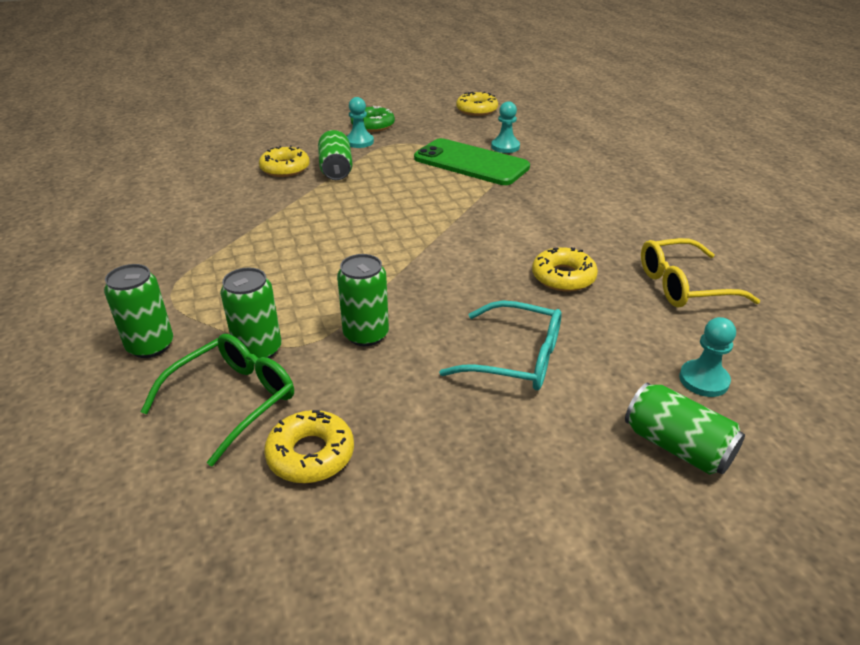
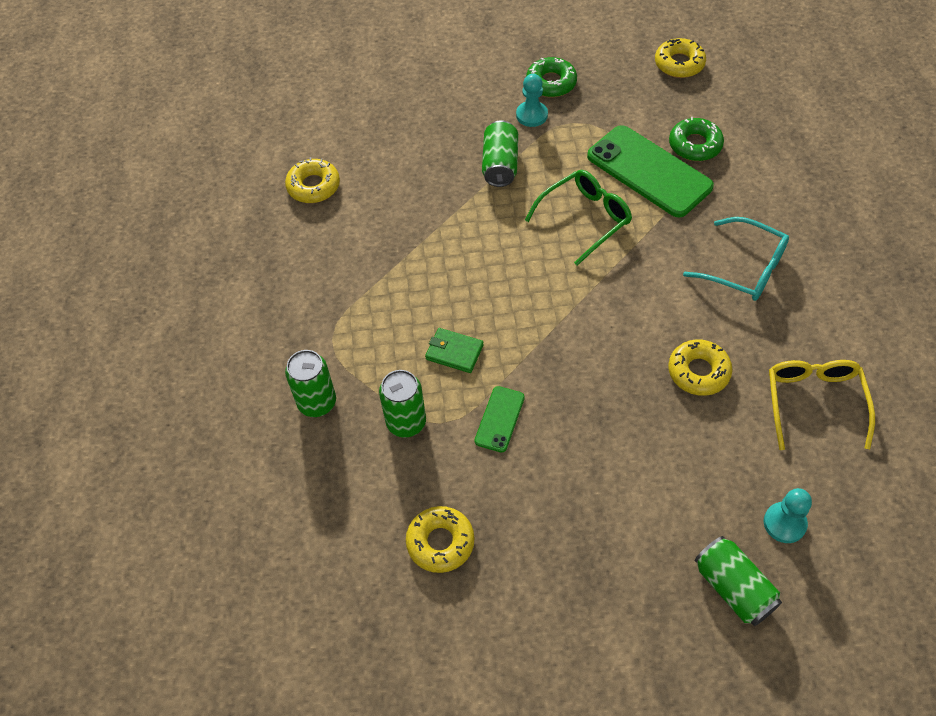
camera: 15 degrees right, 20 degrees up
(233, 400) = (383, 476): green glasses -> green glasses (585, 219)
(285, 168) = (446, 156): yellow donut -> yellow donut (313, 186)
(308, 289) = (454, 352): none -> green wallet
(366, 334) = (499, 419): green can -> green phone
(505, 147) = (695, 145): turquoise pawn -> green donut
(515, 358) = (625, 470): turquoise glasses -> turquoise glasses (744, 268)
(683, 285) = (814, 402): yellow glasses -> yellow glasses turned 90 degrees clockwise

